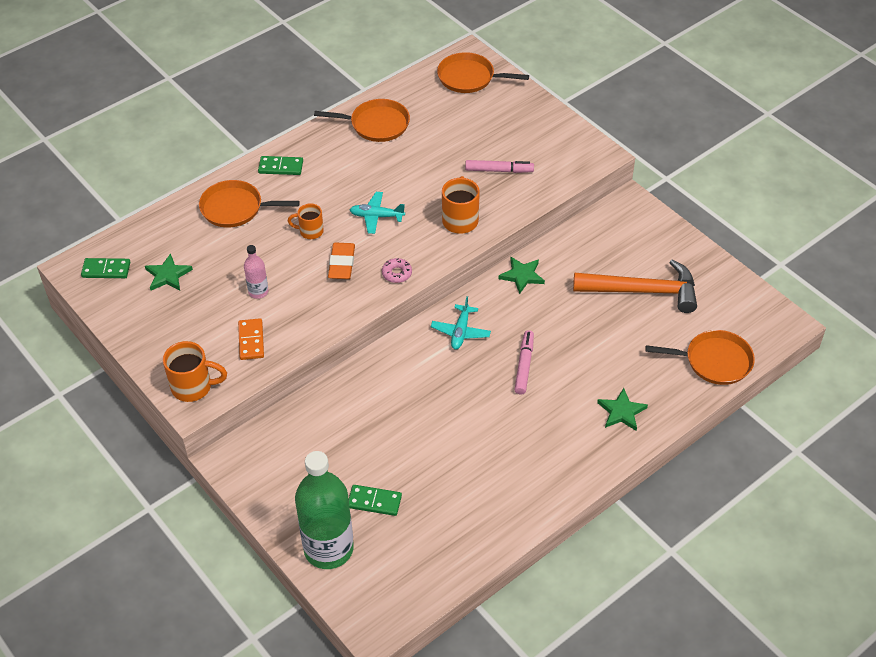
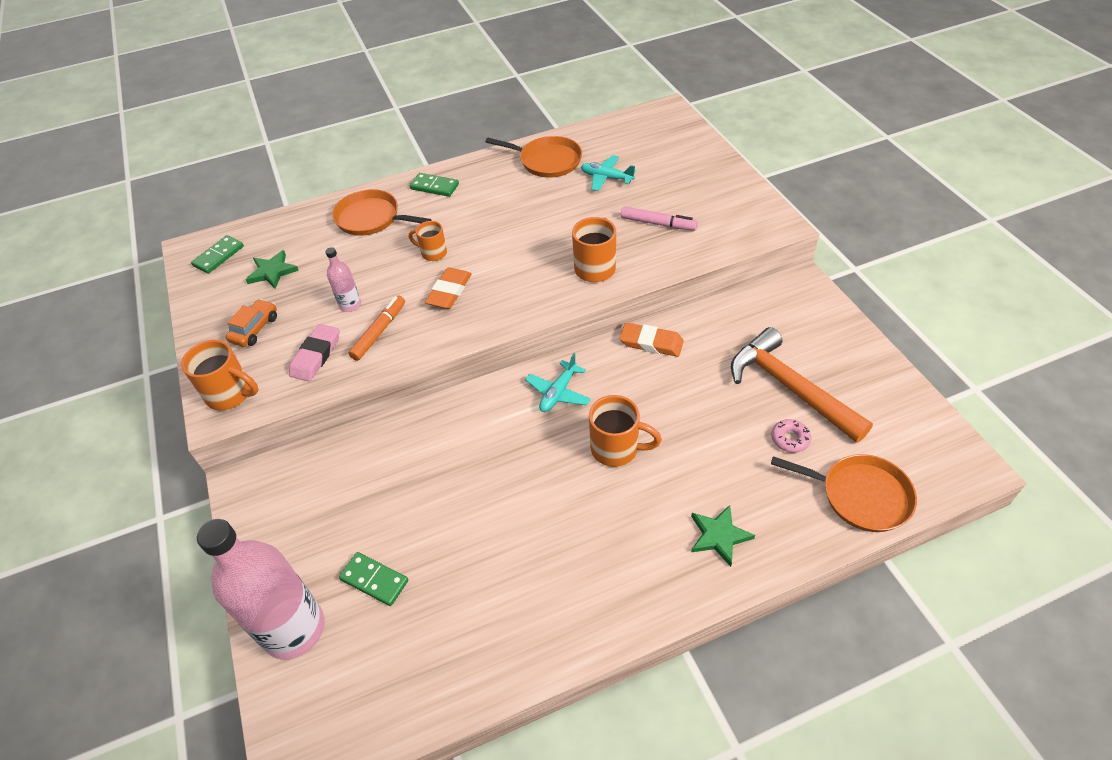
camera: 20 degrees right, 0 degrees up
(106, 270) = (219, 256): green domino -> green domino turned 75 degrees counterclockwise
(182, 329) = (255, 329): none -> orange car
(251, 341) = (316, 355): orange domino -> pink eraser
(296, 310) = (379, 332): none -> orange marker
(328, 549) = (294, 629): green bottle -> pink bottle
(376, 216) = (508, 249): turquoise plane -> turquoise plane (606, 178)
(397, 273) = (502, 312): pink donut -> pink donut (790, 439)
(469, 78) = (660, 131): orange pan -> none
(522, 276) = (651, 343): green star -> orange eraser
(524, 366) = (616, 449): pink marker -> orange mug
(643, 291) = (790, 388): orange hammer -> orange hammer turned 150 degrees counterclockwise

